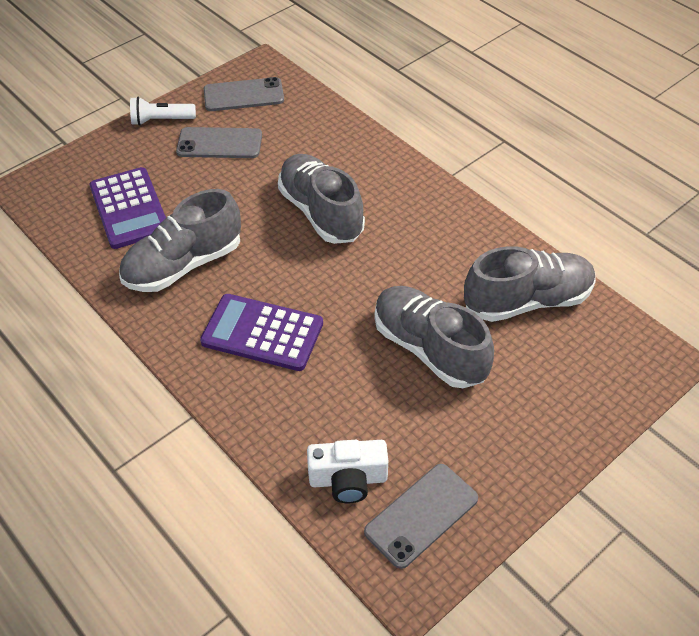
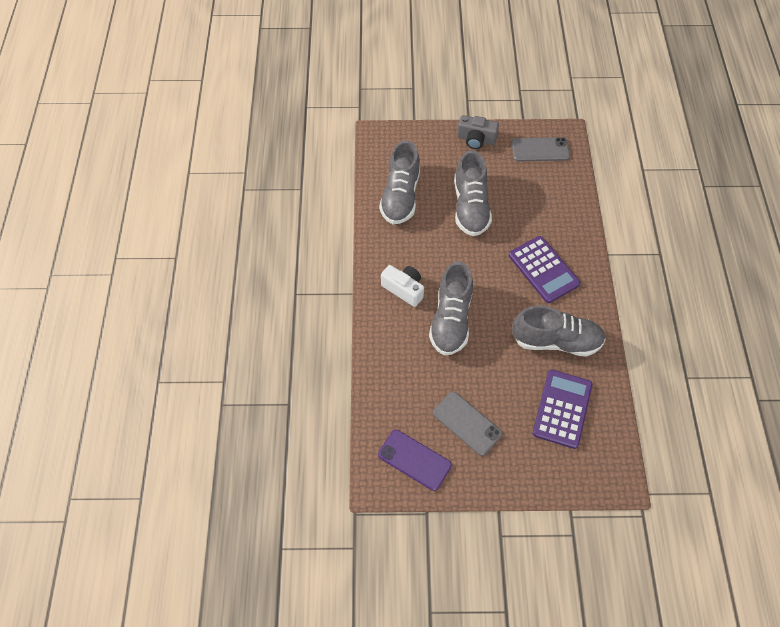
camera: 140 degrees left, 10 degrees up
(161, 120) = (490, 479): white flashlight -> none
(243, 95) = (414, 460): grey phone -> purple phone
(348, 479) = (558, 180): white camera -> white camera (404, 289)
(527, 301) = (400, 196): grey shoe -> grey shoe turned 105 degrees counterclockwise
(530, 458) = (476, 139): none -> grey camera

